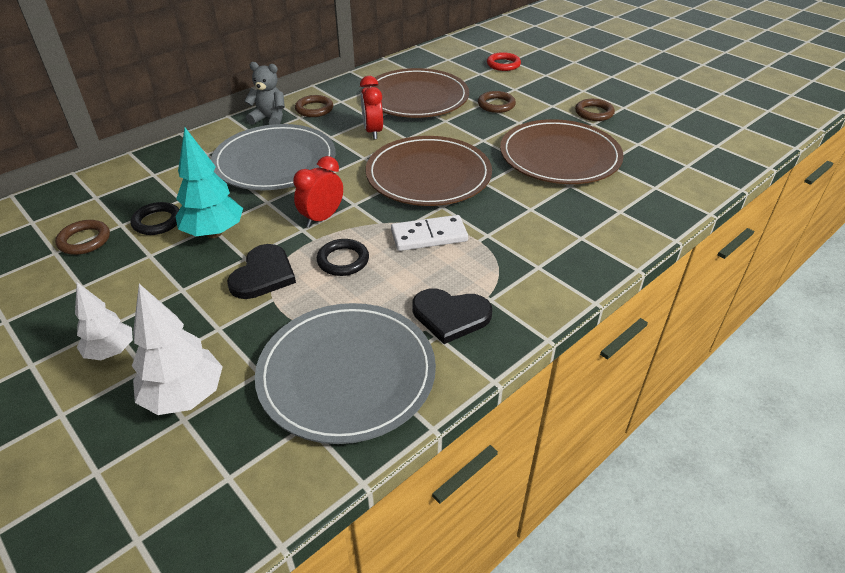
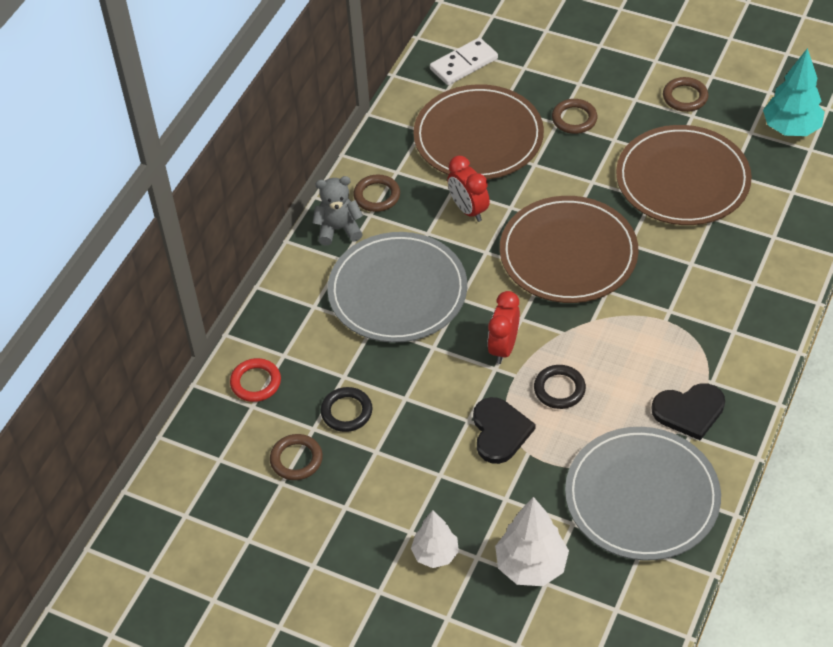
camera: 20 degrees left, 10 degrees up
(214, 233) = (414, 404): turquoise tree -> turquoise tree (791, 128)
(429, 236) = (618, 332): white domino -> white domino (463, 64)
(503, 64) = (541, 41): red ring -> red ring (256, 382)

